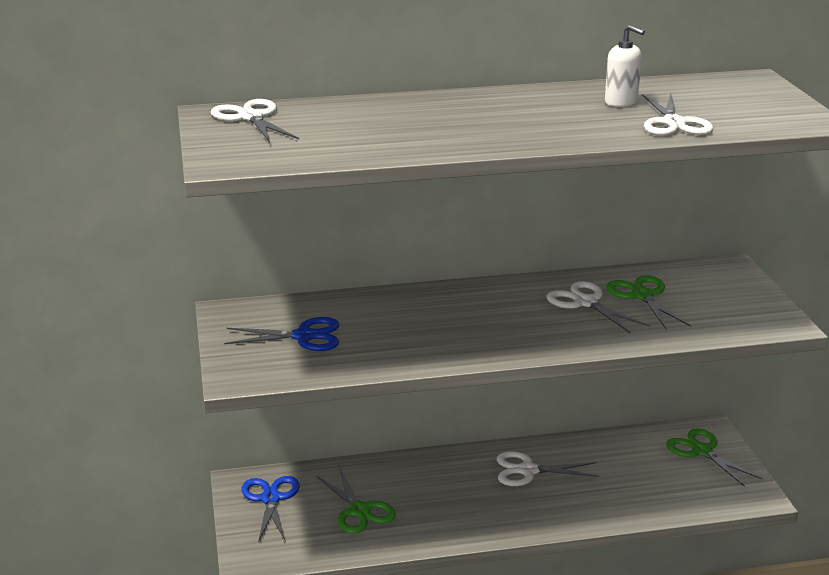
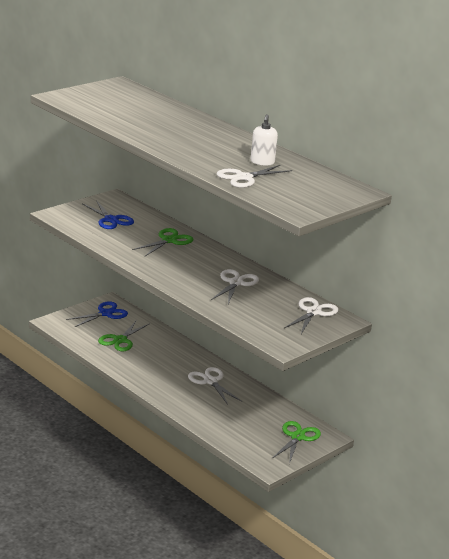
camera: 55 degrees right, 0 degrees up
(251, 117) = (123, 91): white scissors -> white scissors (313, 312)
(642, 296) = (265, 298): green scissors -> green scissors (169, 240)

